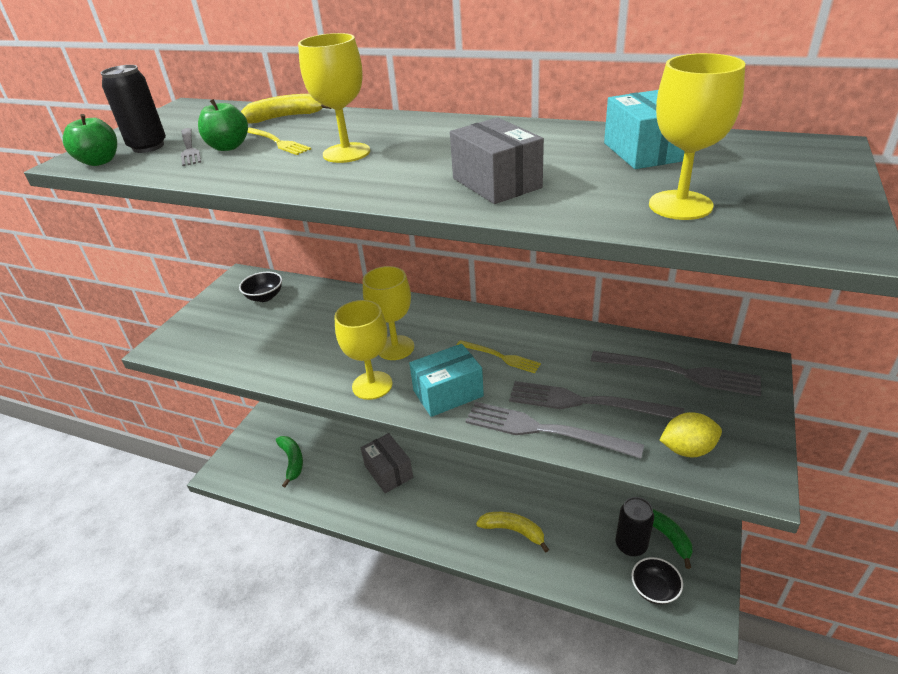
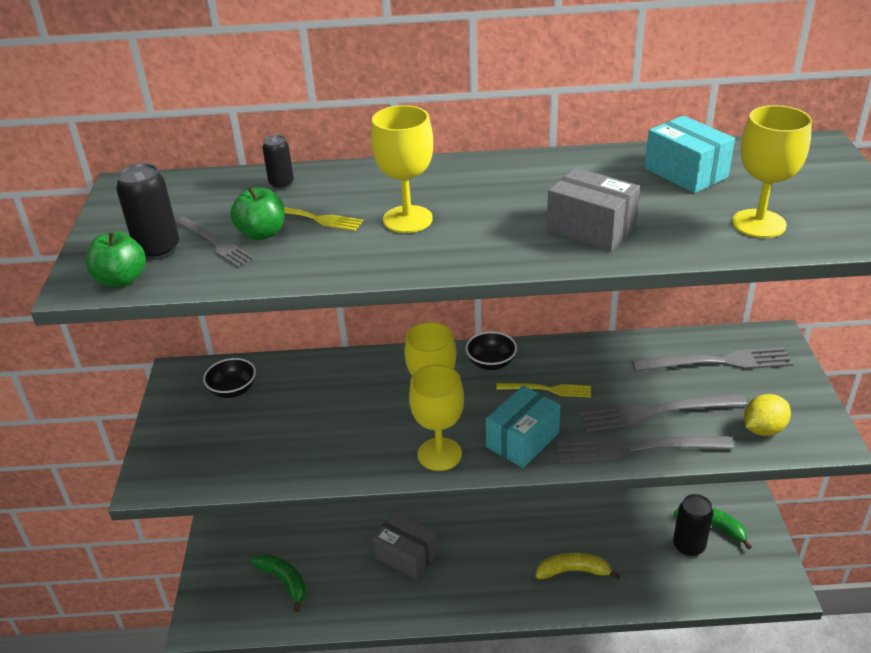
camera: 25 degrees left, 0 degrees up
(285, 117) = (281, 184): yellow banana -> black can
(654, 590) = (729, 579): black bowl -> black bowl (491, 363)

